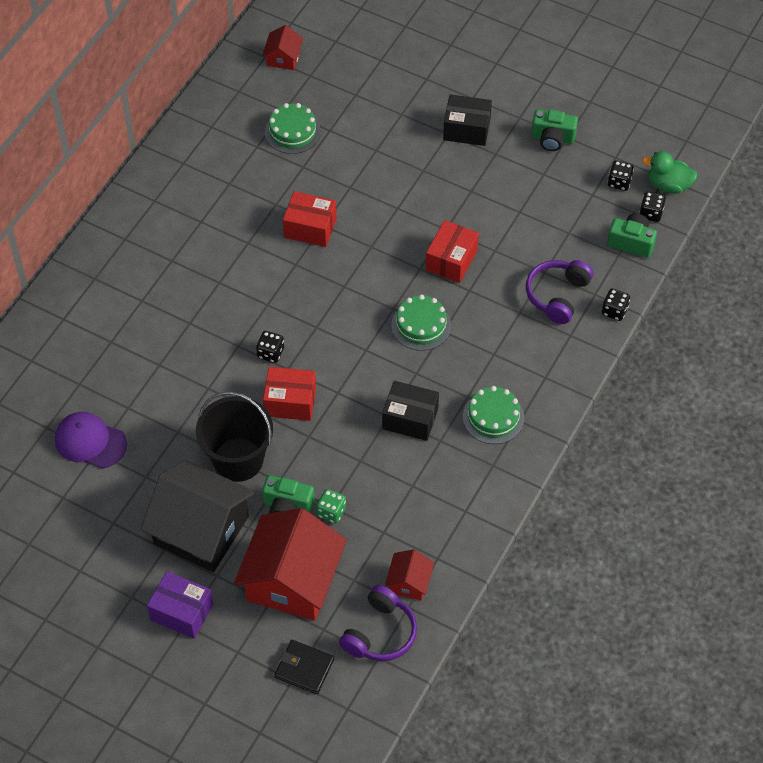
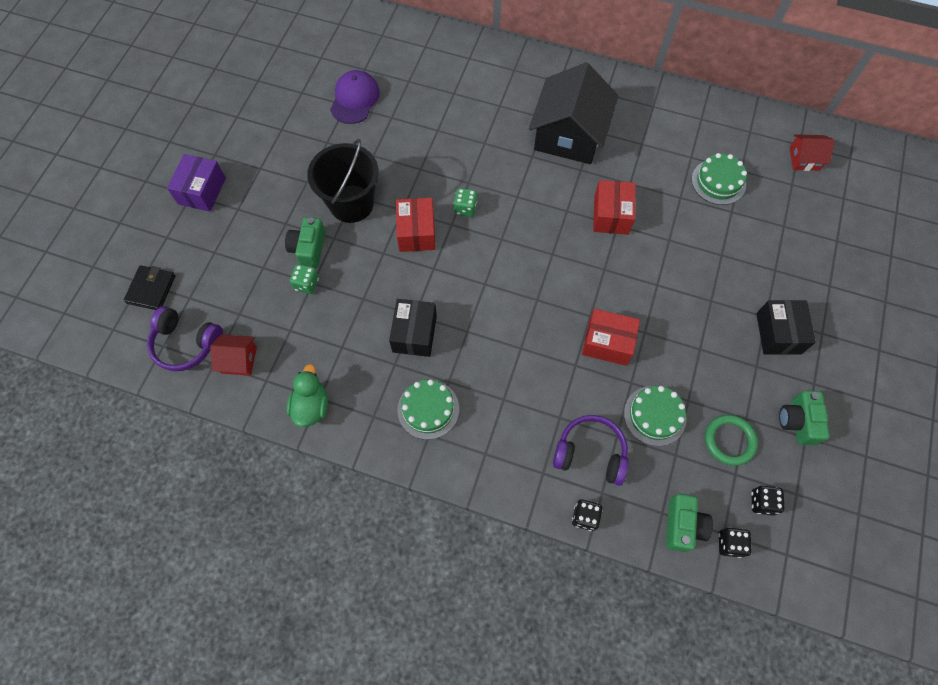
camera: 80 degrees right, 10 degrees up
(201, 530) = (279, 190): black house -> black house (569, 135)
(270, 353) = (465, 208): black dice -> green dice
(292, 580) = (236, 265): red house -> none
(421, 325) = (523, 327): green cake -> green cake (654, 415)
(562, 191) = (729, 441): none -> green ring
(668, 185) = (777, 561): green duck -> green duck (311, 406)

